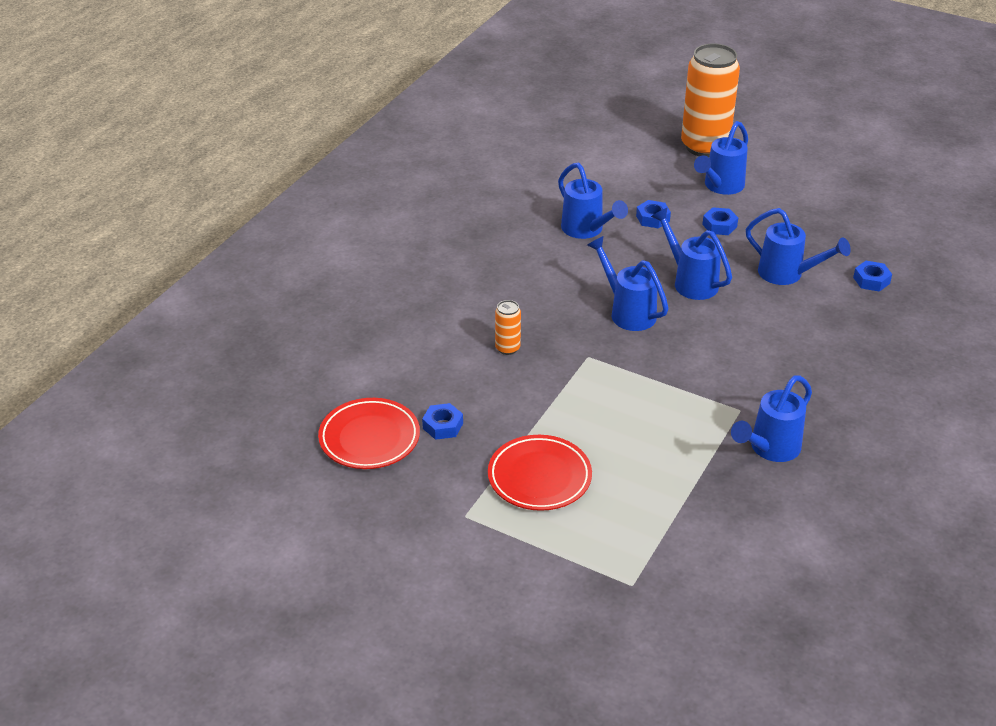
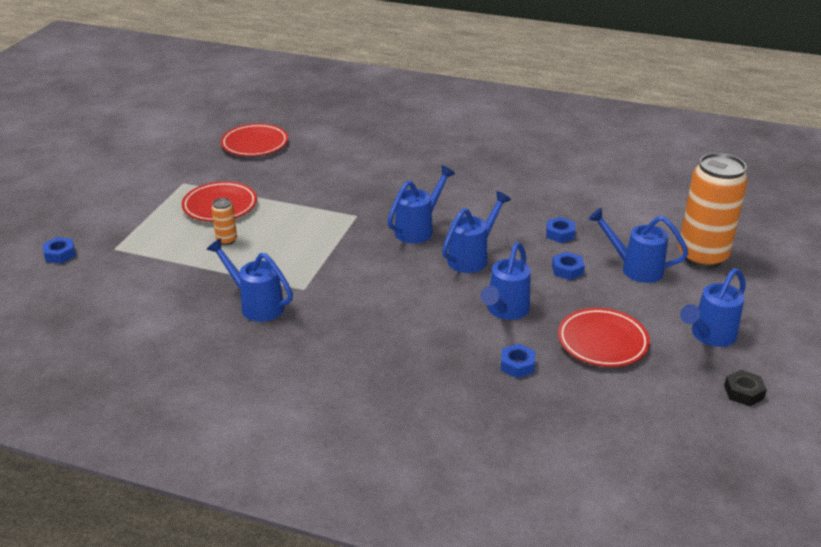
camera: 80 degrees right, 5 degrees down
(442, 426) = (269, 167): blue nut -> blue nut (60, 254)
(507, 348) = (358, 182): orange can -> orange can (226, 240)
(587, 230) = (525, 203): blue watering can -> blue watering can (709, 336)
(835, 227) = (602, 342): none -> red plate
(901, 172) = (743, 392): none -> black nut

